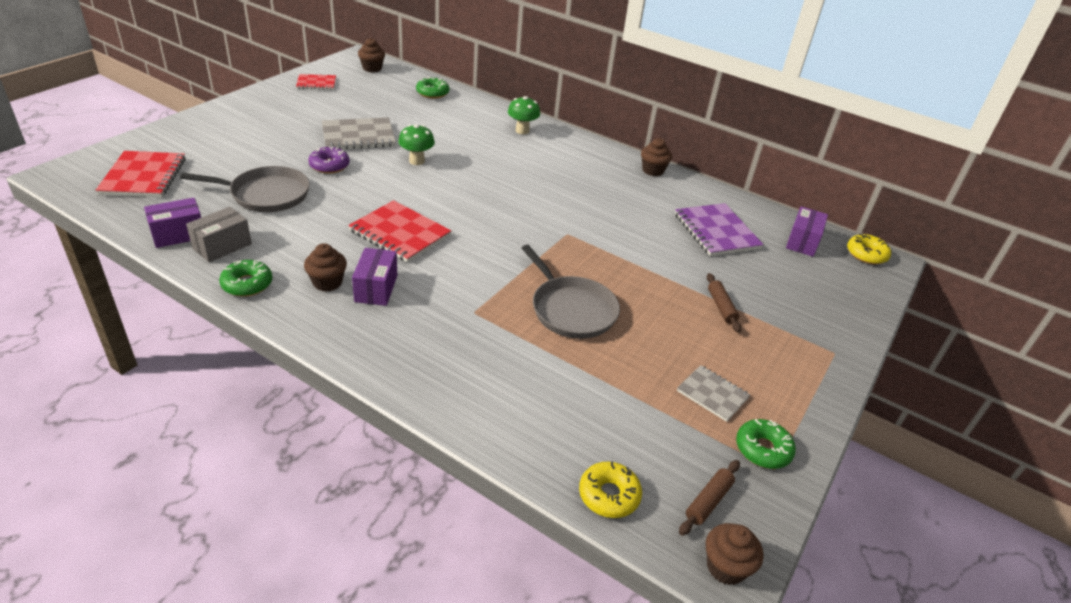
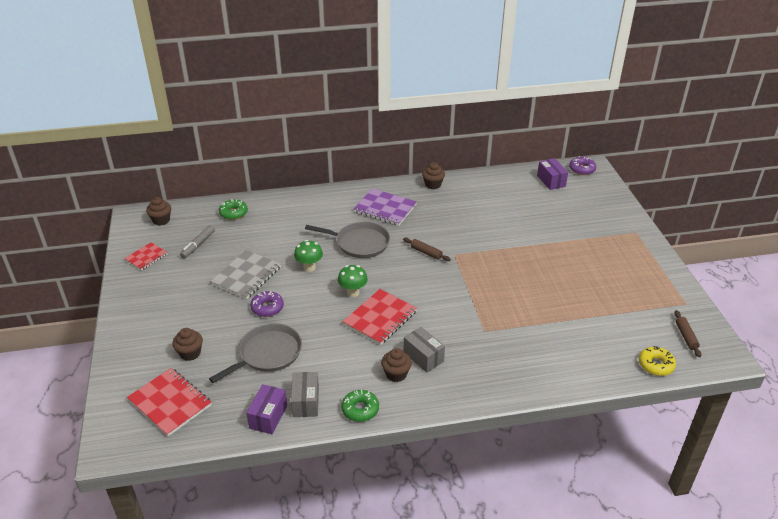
camera: 40 degrees left, 0 degrees up
(365, 97) = (198, 245): none -> grey marker
(376, 288) = (423, 357): purple box -> grey box
(400, 233) = (380, 318): red notebook -> red notebook turned 45 degrees counterclockwise
(522, 131) = (329, 205): green mushroom -> green mushroom (353, 292)
(571, 309) = (519, 294): grey pan -> grey pan (359, 243)
(712, 394) = (625, 289): grey notebook -> none
(716, 231) = (511, 202): purple notebook -> purple notebook (385, 208)
(721, 307) = (570, 243): brown rolling pin -> brown rolling pin (426, 252)
(725, 567) = (723, 356): brown cupcake -> brown cupcake (190, 353)
(763, 449) = (672, 299): green donut -> none
(866, 254) = (582, 169): yellow donut -> purple donut

